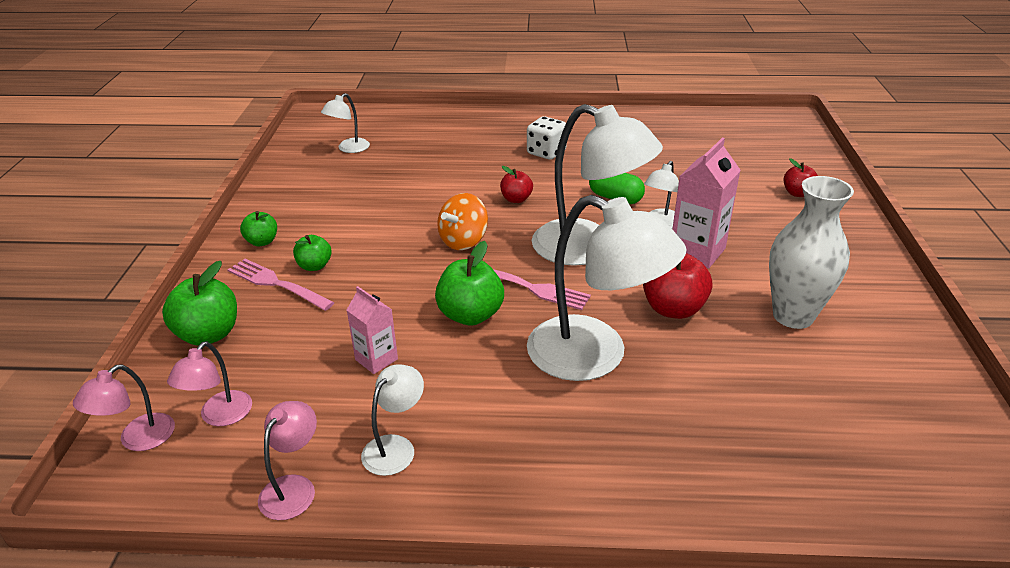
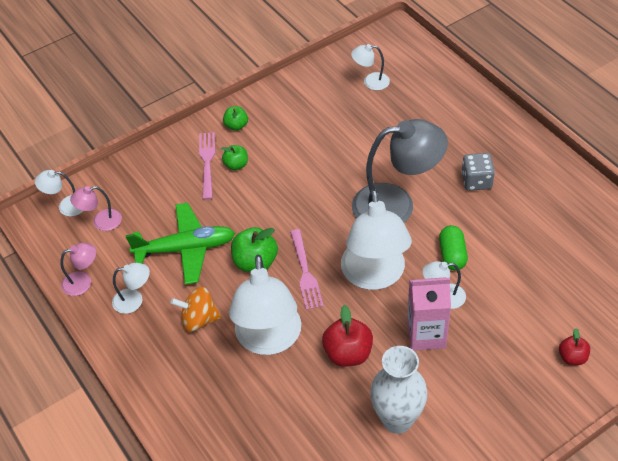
camera: 55 degrees right, 15 degrees up
(138, 439) = (66, 206): pink lamp -> white lamp
(208, 334) = (147, 170): green apple -> none
(376, 359) = (186, 249): pink carton -> green plane
(463, 241) = (323, 211): orange spinning top -> orange spinning top (199, 320)
(516, 199) = (396, 205): red apple -> grey lamp
(546, 152) = (476, 181): white dice -> grey dice

